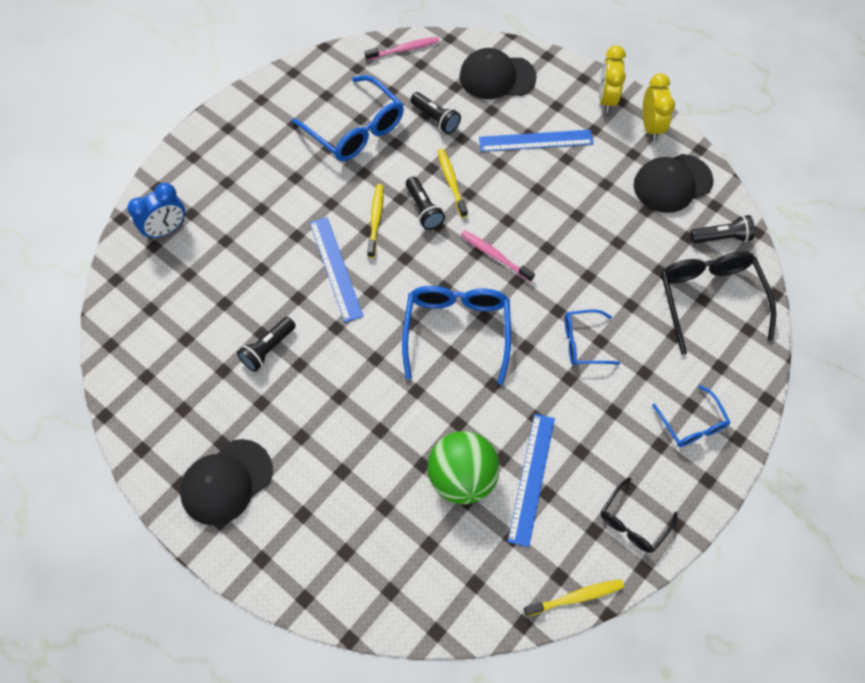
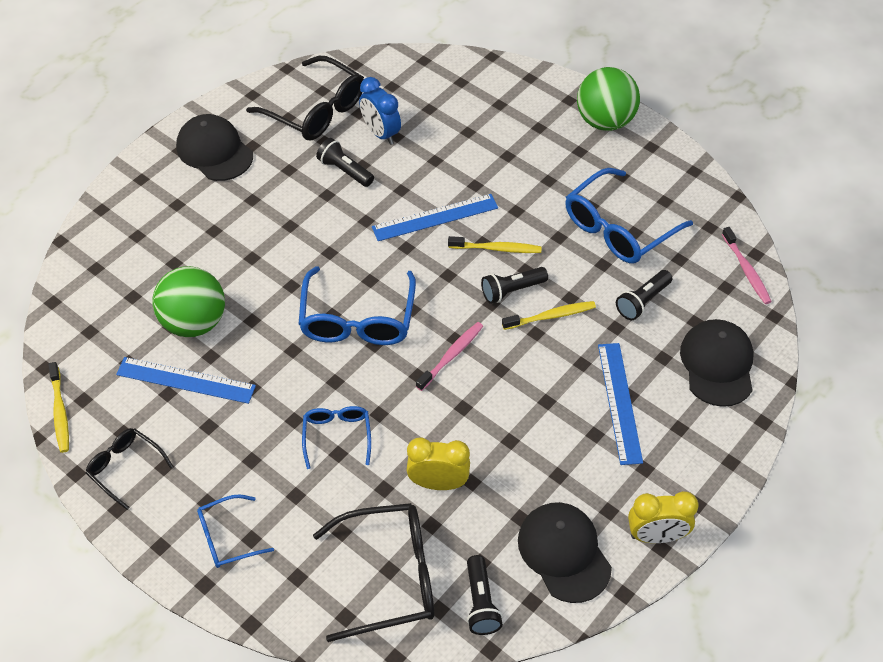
camera: 90 degrees right, 10 degrees down
(166, 230) = (479, 89): blue clock -> blue clock (381, 133)
(176, 381) = (316, 110): none -> black glasses
(225, 131) = (605, 121): none -> green ball
(457, 330) = (357, 319): blue glasses -> blue glasses turned 90 degrees clockwise
(606, 99) = (697, 486): yellow clock -> yellow clock (438, 483)

